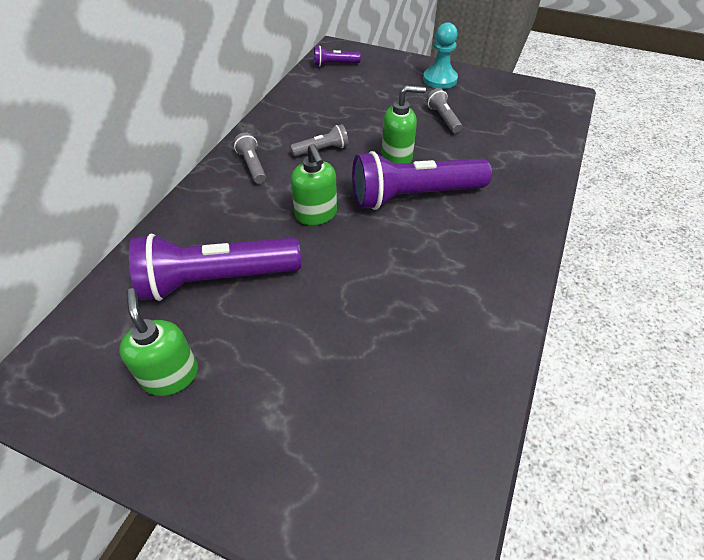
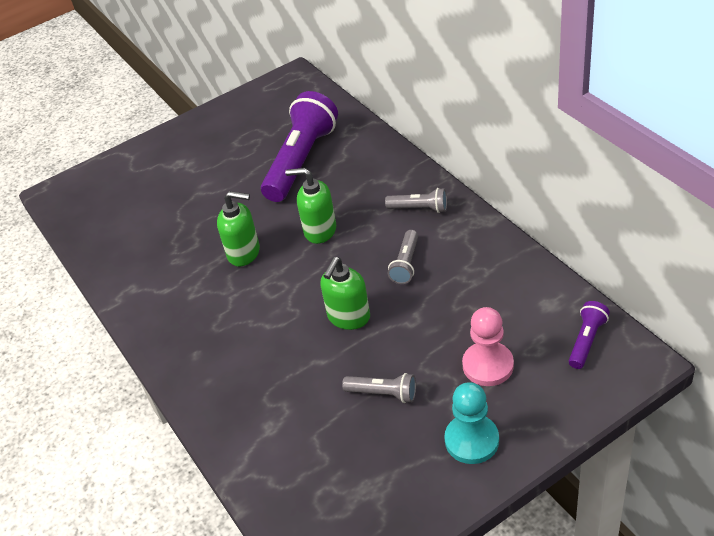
camera: 130 degrees right, 5 degrees down
(171, 375) = (245, 129): green soap dispenser -> green soap dispenser (244, 253)
(383, 89) = (488, 365): none -> pink pawn
(414, 196) = (286, 304): purple flashlight -> none

